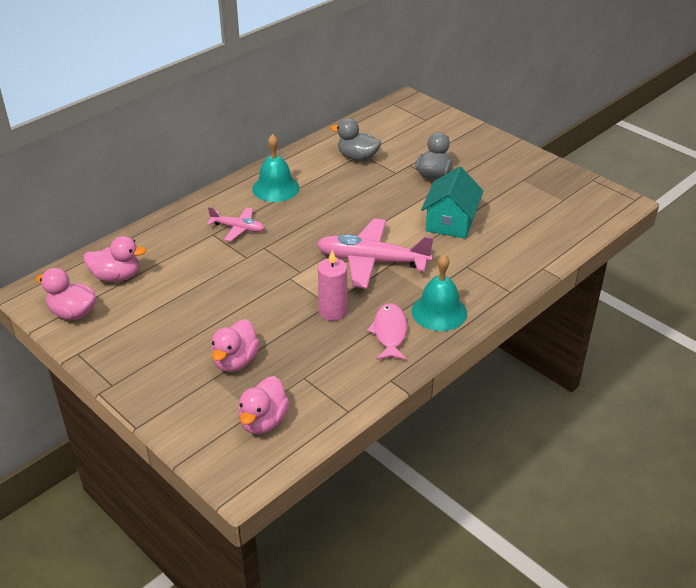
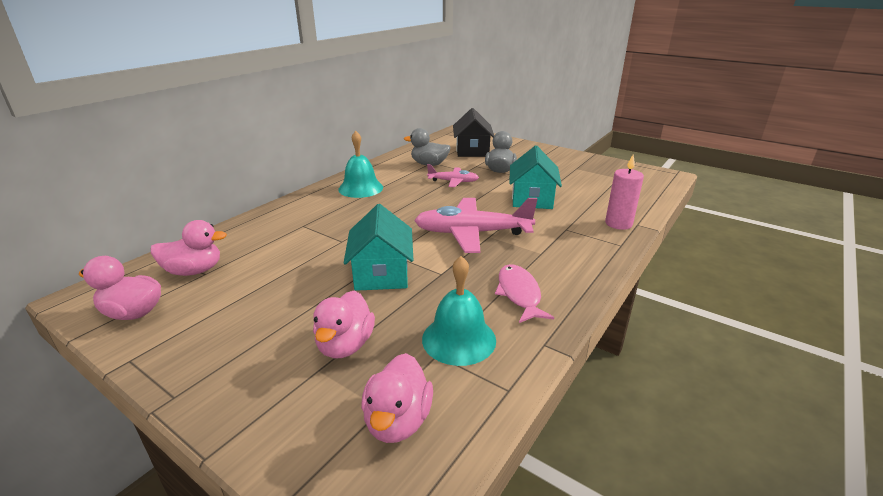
camera: 10 degrees left, 10 degrees down
(238, 228) = (329, 219): pink plane -> pink plane (453, 181)
(276, 298) = (381, 273): none -> turquoise house
(333, 312) = (448, 280): pink candle -> pink candle (618, 224)
(414, 138) = (472, 151): none -> black house
(439, 312) = (561, 269): turquoise bell -> turquoise bell (459, 339)

